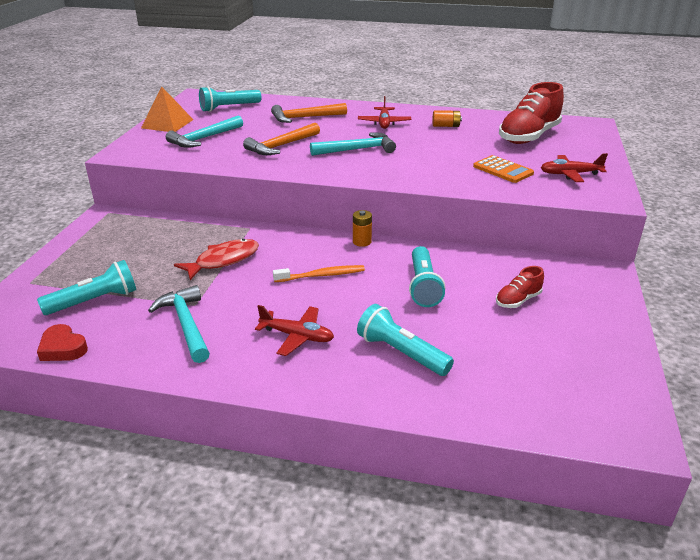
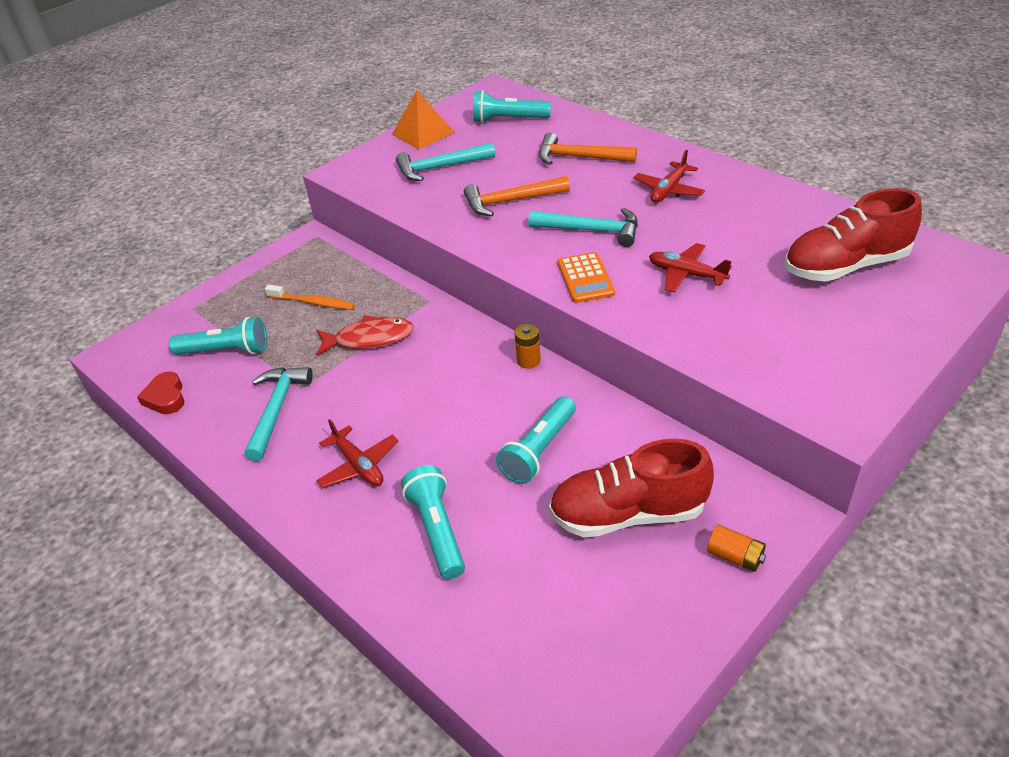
camera: 35 degrees right, 10 degrees up
(322, 275) = (446, 394): orange toothbrush -> orange toothbrush (313, 302)
(446, 126) = (746, 215): orange battery -> orange battery (735, 556)
(503, 170) = (742, 319): orange calculator -> orange calculator (585, 278)
(518, 300) = (628, 514): red shoe -> red shoe, size x2.05
(570, 174) = (830, 355): red plane -> red plane (686, 274)

